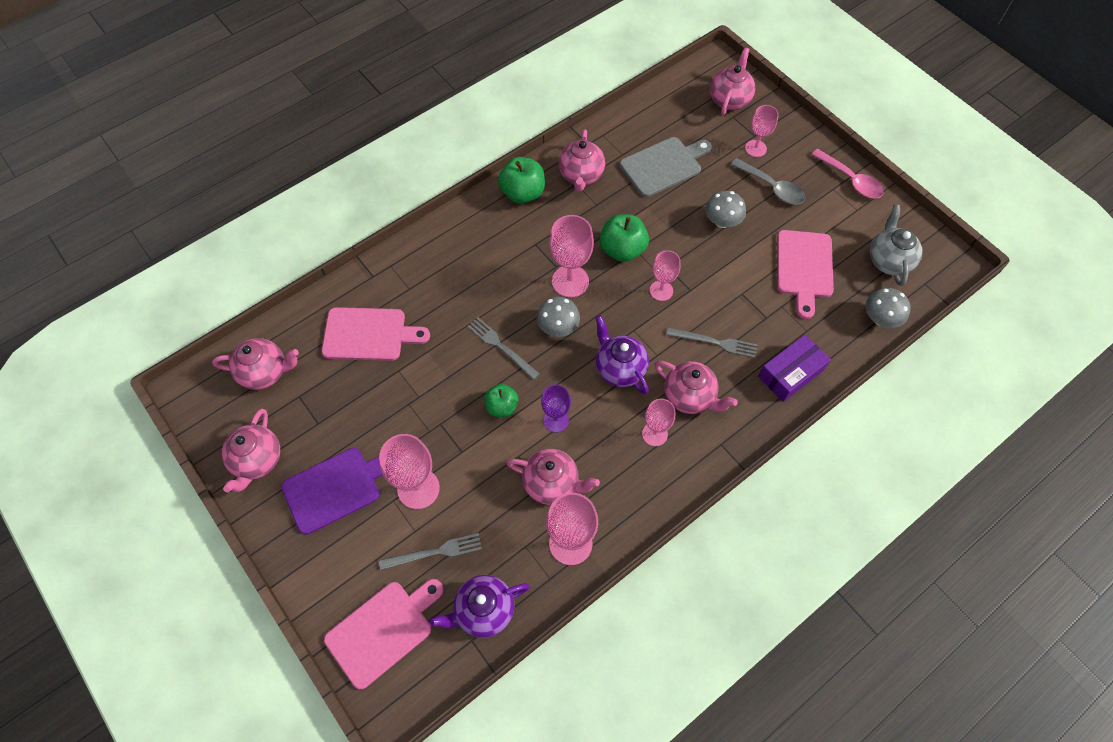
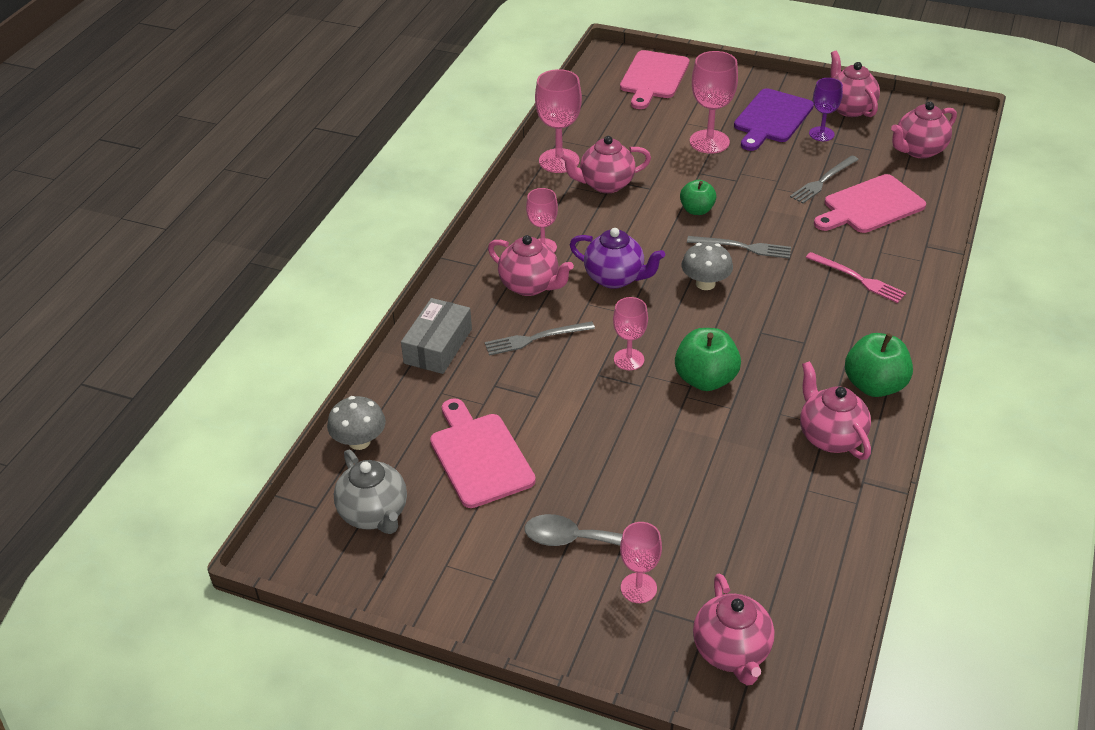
camera: 150 degrees right, 20 degrees down
(434, 552) = (659, 119): grey fork -> grey fork (823, 181)
(449, 274) = (858, 279): none -> pink fork
(484, 610) = (592, 109): purple teapot -> none
(556, 420) = (640, 221): purple goblet -> purple goblet (821, 134)
(570, 281) = (732, 325): pink goblet -> none
(664, 165) = (742, 500): grey cutting board -> none
(689, 396) = (530, 286): pink teapot -> pink teapot turned 150 degrees counterclockwise
(722, 221) = (614, 464): grey mushroom -> none
(791, 373) = (438, 346): purple box -> grey box
(851, 180) = (474, 606): pink spoon -> none

